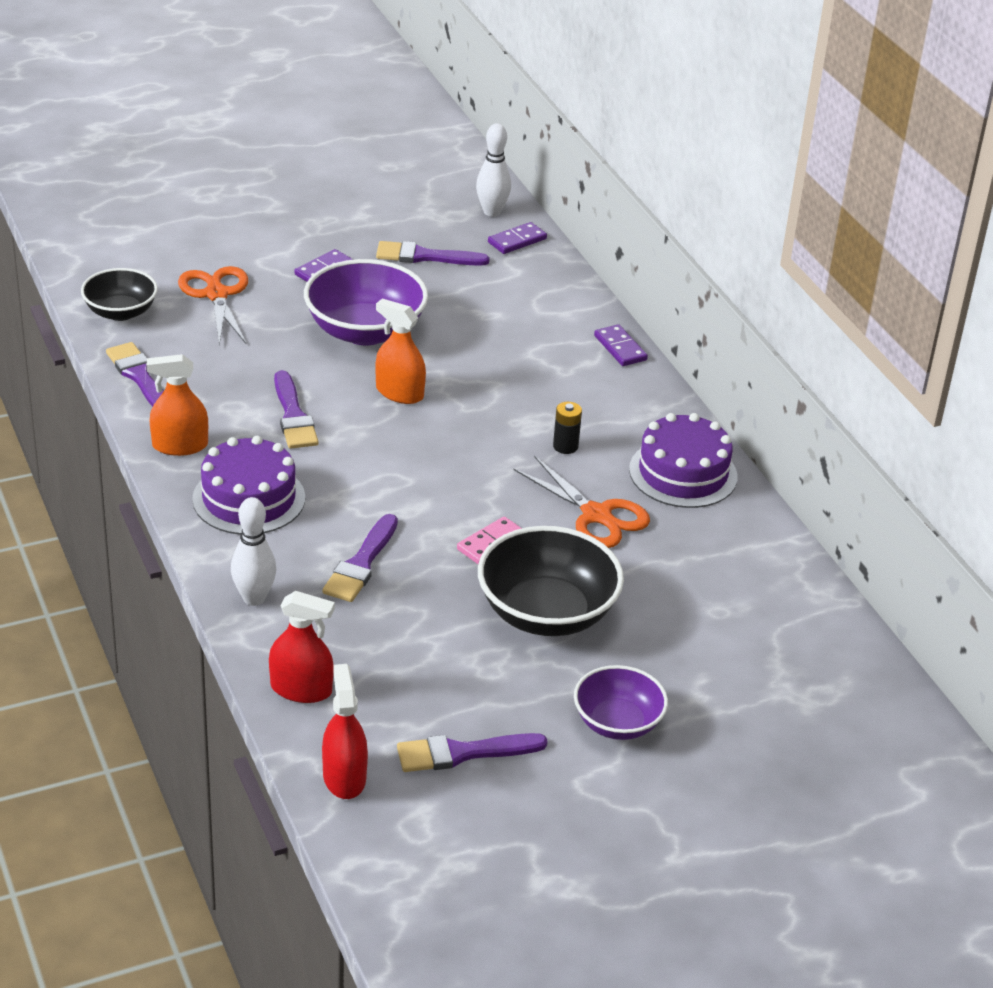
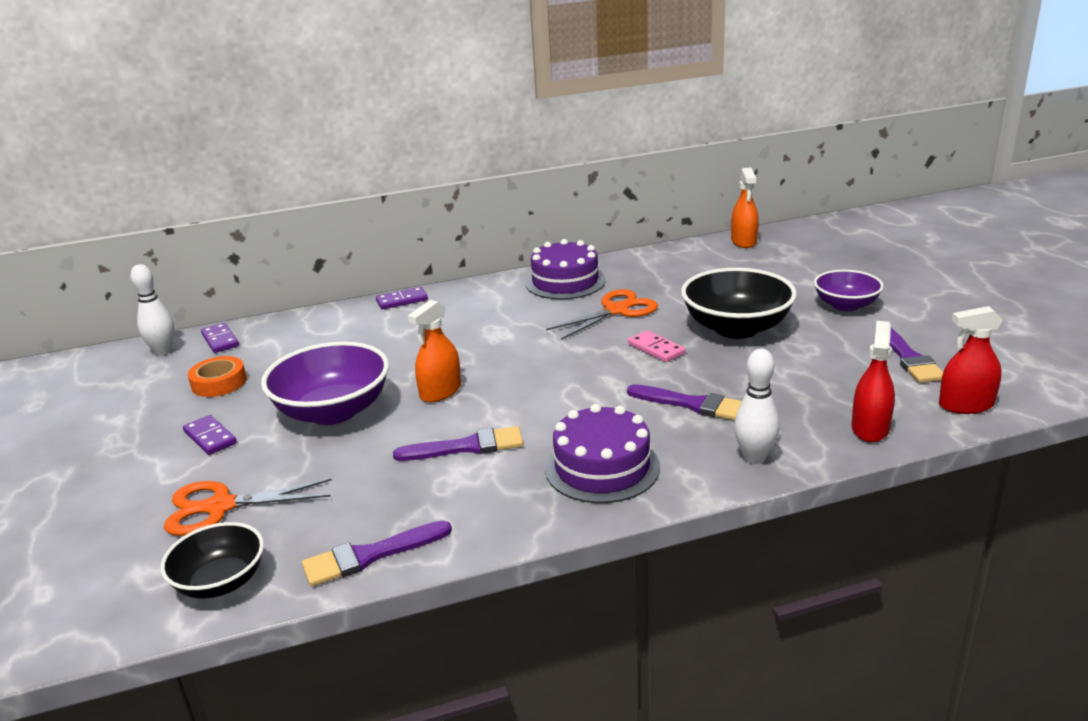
camera: 80 degrees left, 10 degrees down
(180, 445) = (510, 517): orange spray bottle -> orange spray bottle (743, 241)
(425, 256) = (219, 383): purple brush -> orange tape
(565, 446) = (529, 321): black battery -> none

